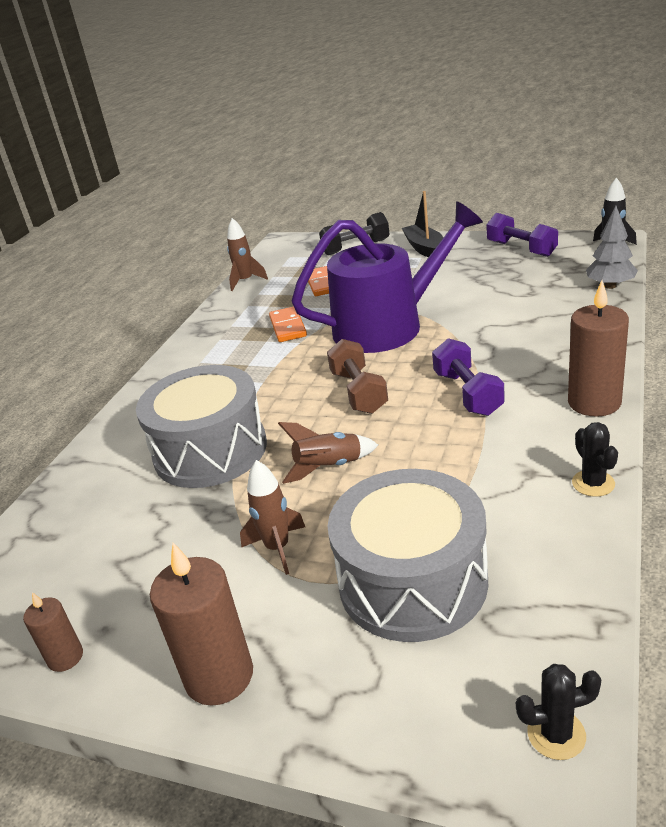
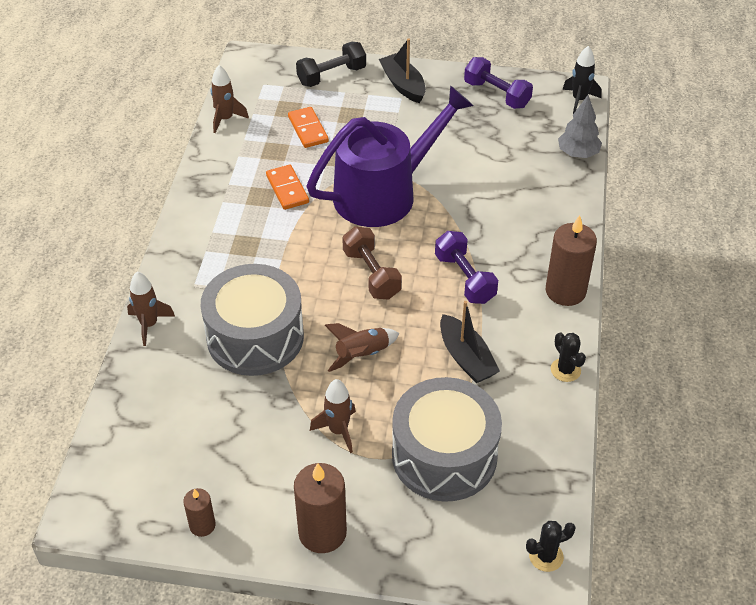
camera: 15 degrees left, 15 degrees up
(102, 440) = (149, 325): none -> brown rocket
(459, 470) = (466, 358): none -> black boat

